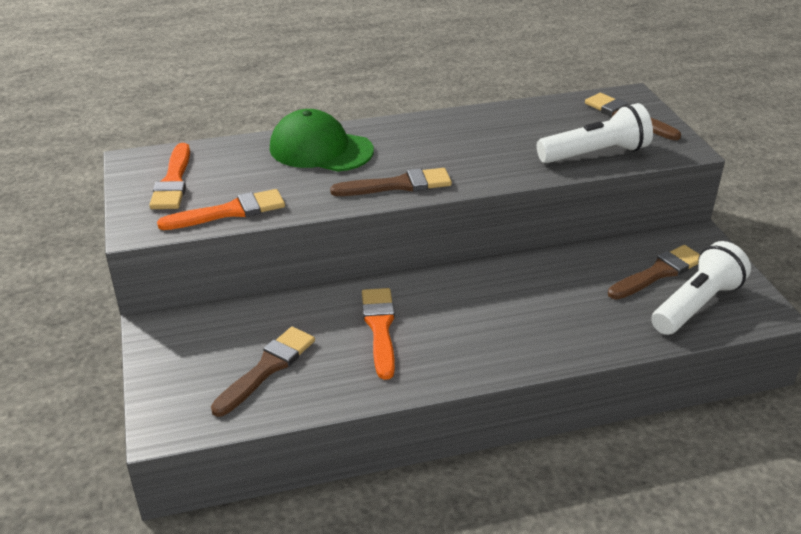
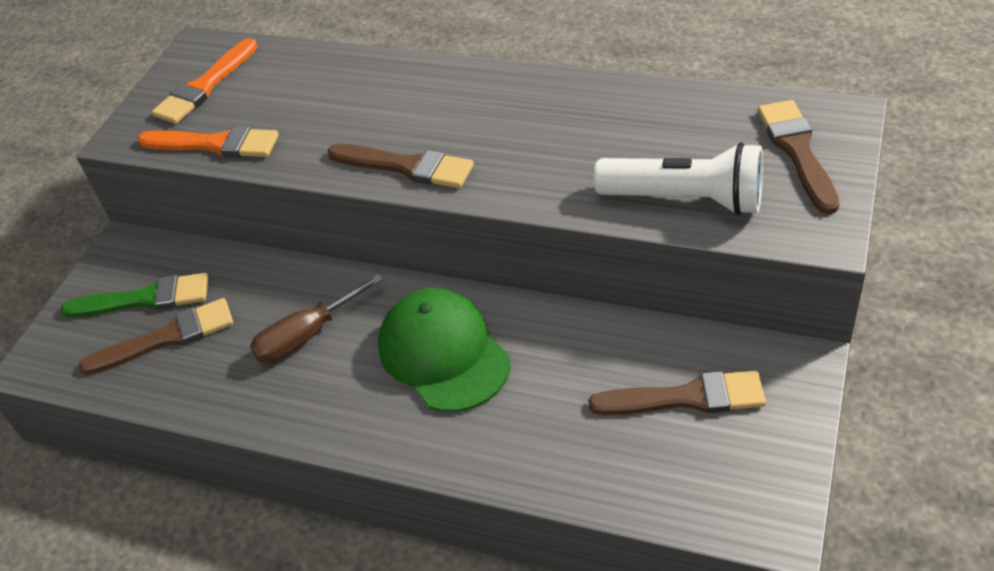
camera: 40 degrees right, 10 degrees up
(218, 352) = (145, 299): none -> green brush
(320, 149) = (378, 88): green cap -> green cap (443, 353)
(380, 328) = (306, 335): orange brush -> brown screwdriver
(696, 305) = (687, 467): white flashlight -> none

